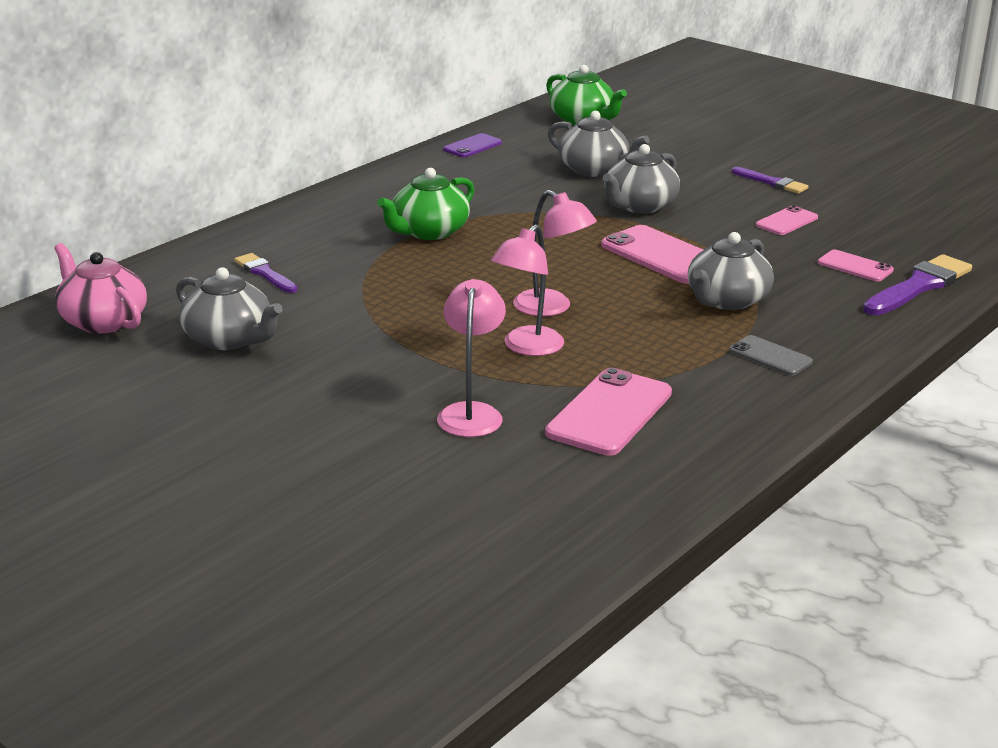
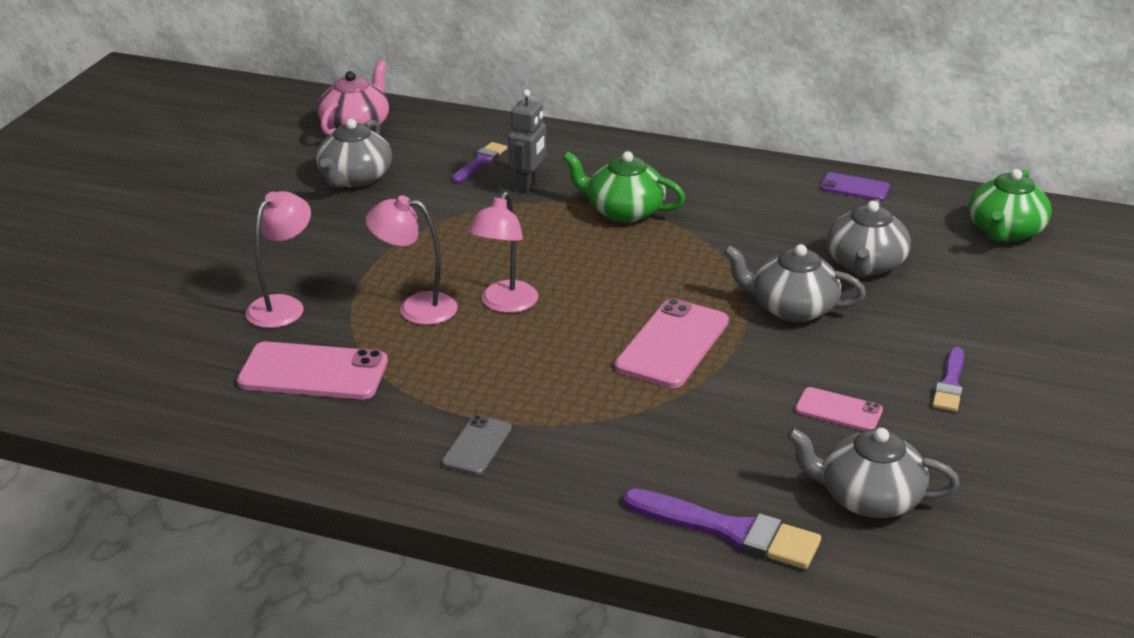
camera: 70 degrees right, 5 degrees up
(337, 260) = (528, 185): none -> grey robot
(471, 413) = (283, 306): pink lamp -> pink lamp turned 45 degrees counterclockwise
(726, 300) = (591, 400): grey teapot -> grey teapot (868, 498)
(855, 266) = (748, 476): pink phone -> none

